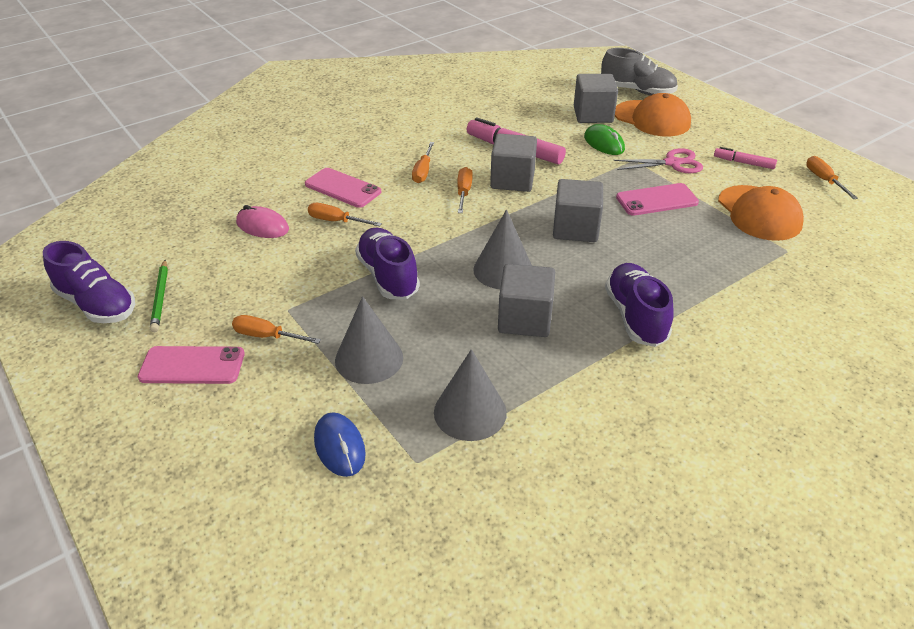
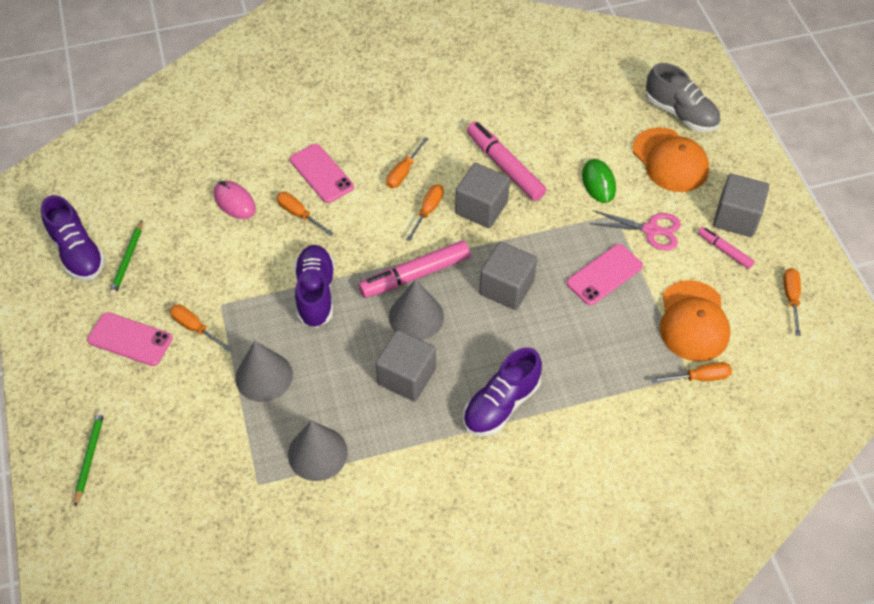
camera: 20 degrees right, 15 degrees up
(185, 496) = (90, 456): none -> green pencil
(339, 447) = (209, 451): blue mouse -> none
(481, 239) = (415, 275): none -> pink marker
(593, 115) = (611, 137): grey cube -> grey cube (736, 218)
(635, 317) = (501, 404): purple shoe -> purple shoe turned 150 degrees counterclockwise
(656, 200) = (604, 274): pink phone -> pink phone turned 45 degrees counterclockwise
(798, 250) = (699, 377): none -> orange screwdriver

